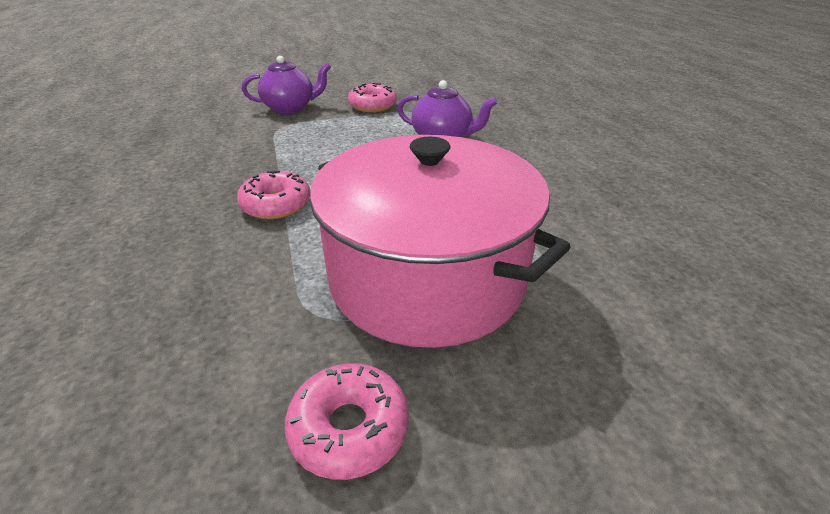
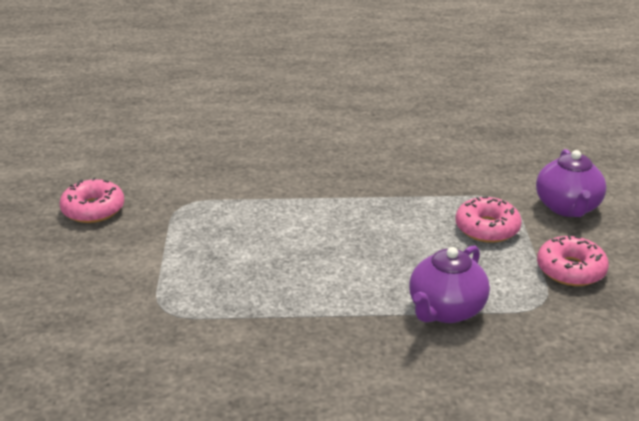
camera: 105 degrees right, 5 degrees down
(276, 204) = (330, 194): pink donut -> pink donut (487, 228)
(427, 277) = (191, 252): pink pot -> none

